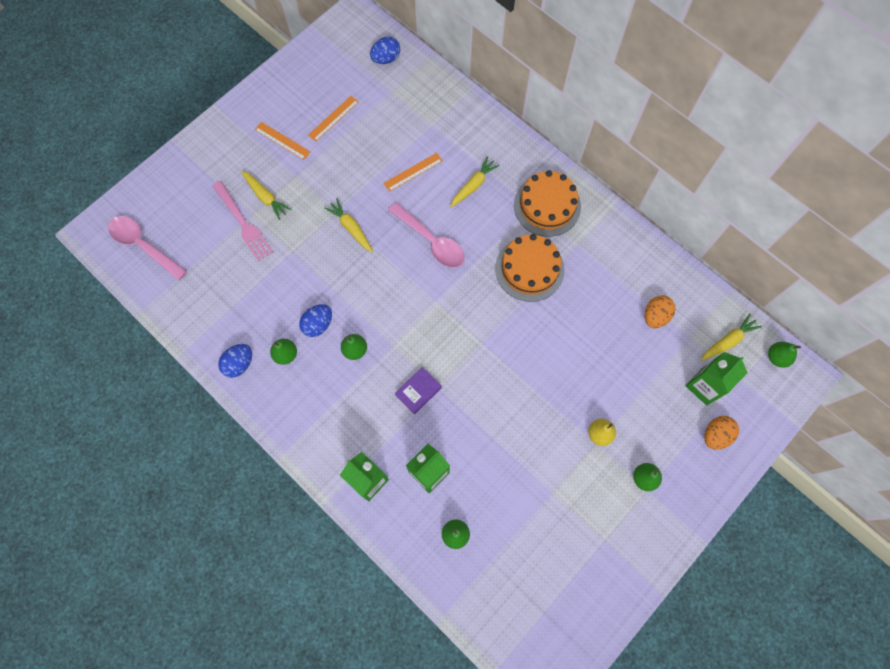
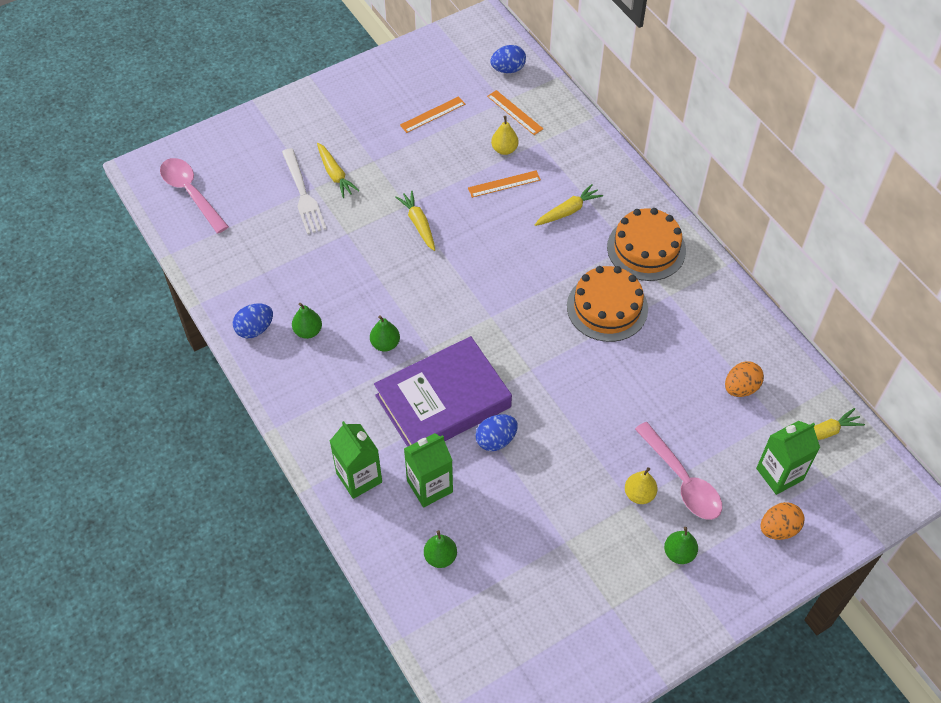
camera: 15 degrees right, 15 degrees down
(243, 223) = (303, 194): pink fork -> white fork
(282, 141) = (370, 124): orange ruler -> orange ruler (515, 112)
(318, 324) = (352, 310): blue egg -> blue egg (496, 440)
(404, 138) = (504, 149): none -> yellow pear
(418, 391) = (443, 401): purple book -> purple book, size x2.49
(431, 241) = (503, 255): pink spoon -> pink spoon (682, 480)
(777, 357) = (876, 464): green pear -> none

